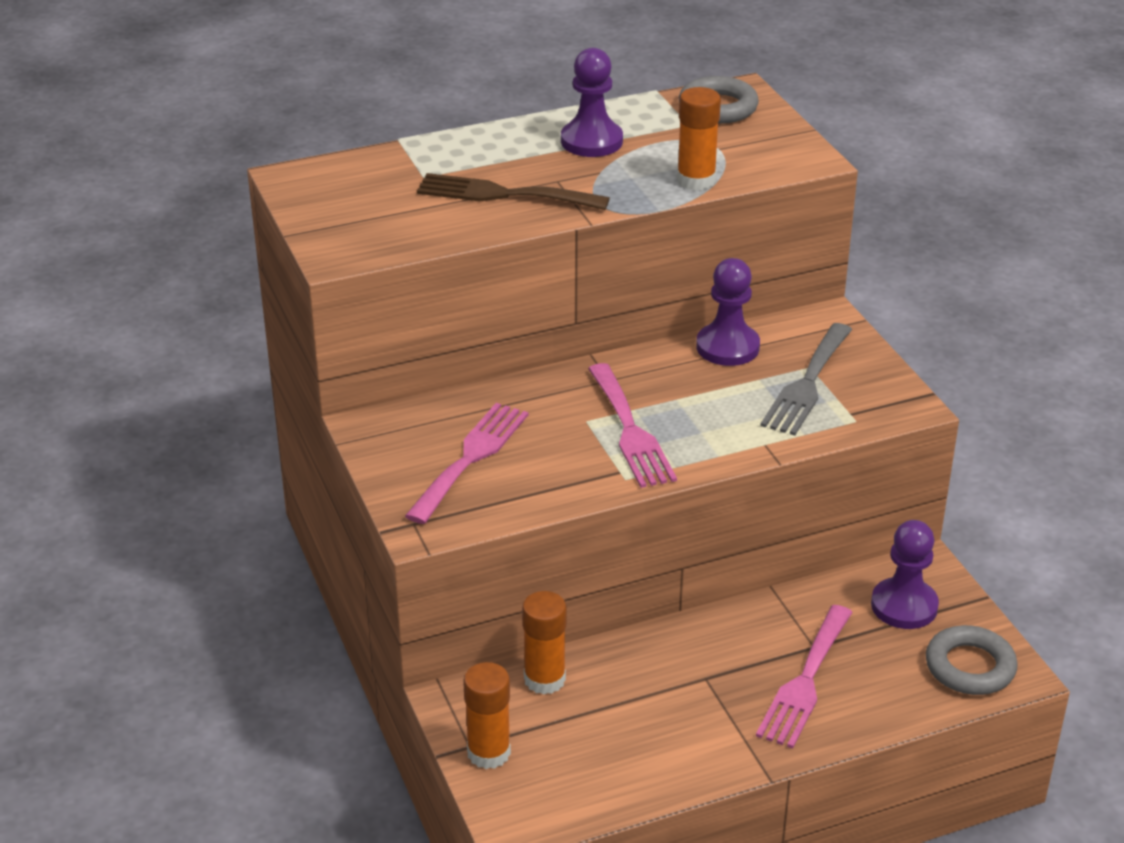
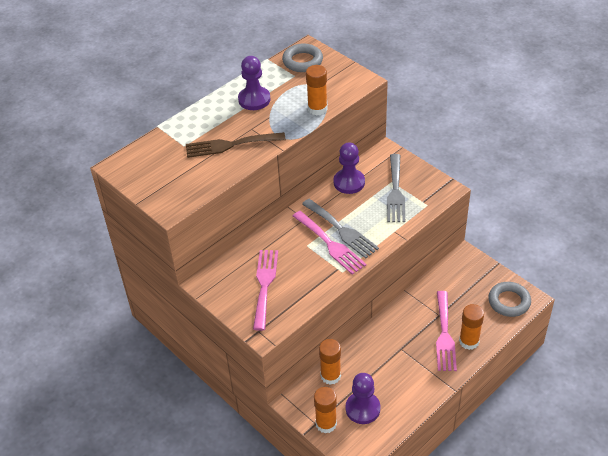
camera: 20 degrees left, 10 degrees up
(666, 415) = (342, 230): none -> grey fork
(847, 707) = (469, 341): none -> orange glue stick
(904, 606) = (466, 280): purple pawn -> purple pawn (362, 409)

